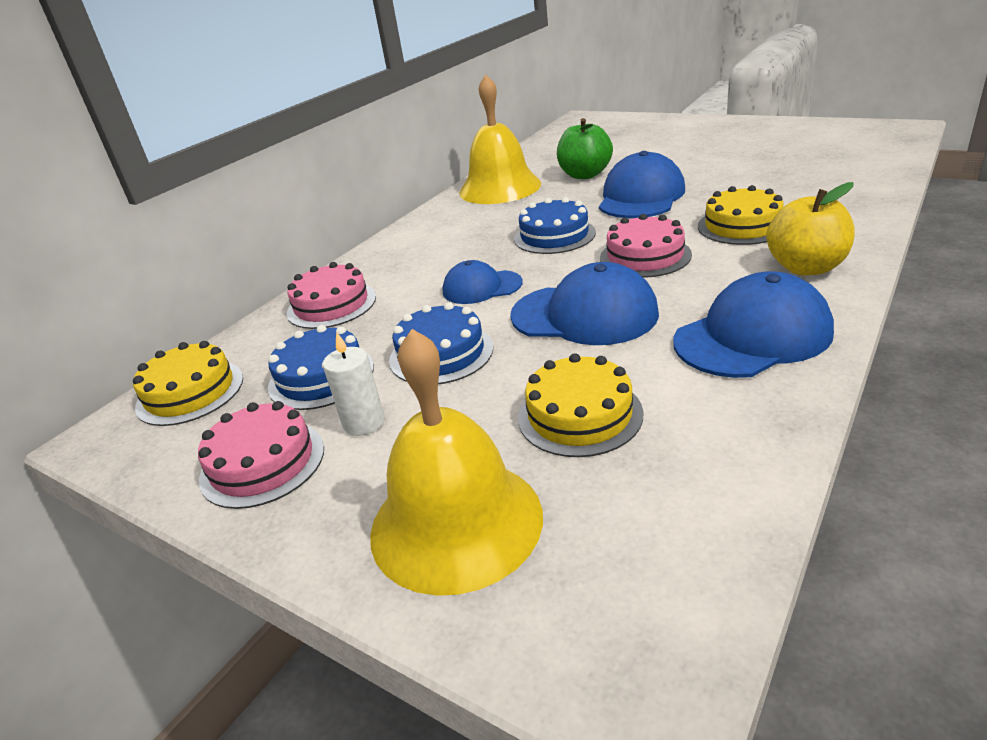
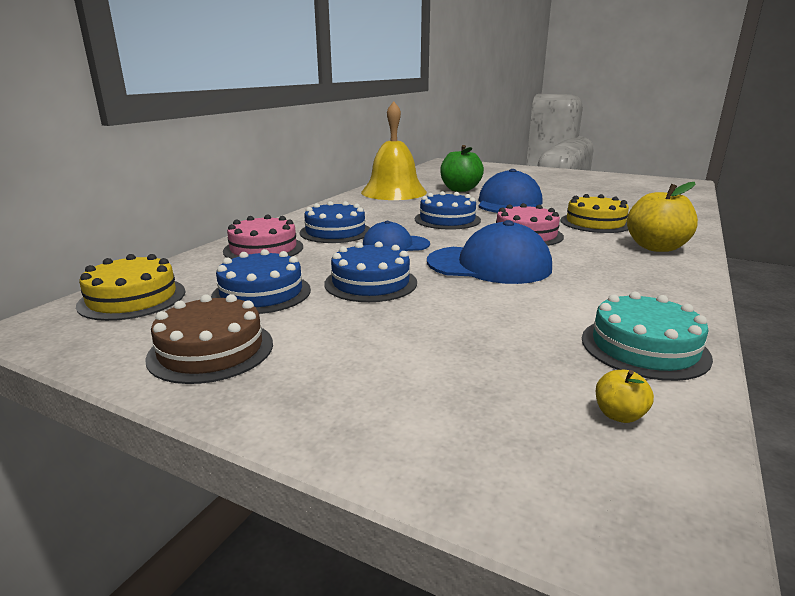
camera: 10 degrees left, 10 degrees down
(262, 463) = (211, 350): pink cake -> brown cake
(364, 422) = (308, 325): white candle -> none
(416, 269) = (335, 232): none -> blue cake
(456, 522) = (417, 399): yellow bell -> none
(580, 415) = (509, 326): yellow cake -> none
(660, 539) = (619, 415): none -> yellow apple
(724, 440) = (644, 347): none -> turquoise cake
(752, 336) = (634, 284): blue cap -> none

